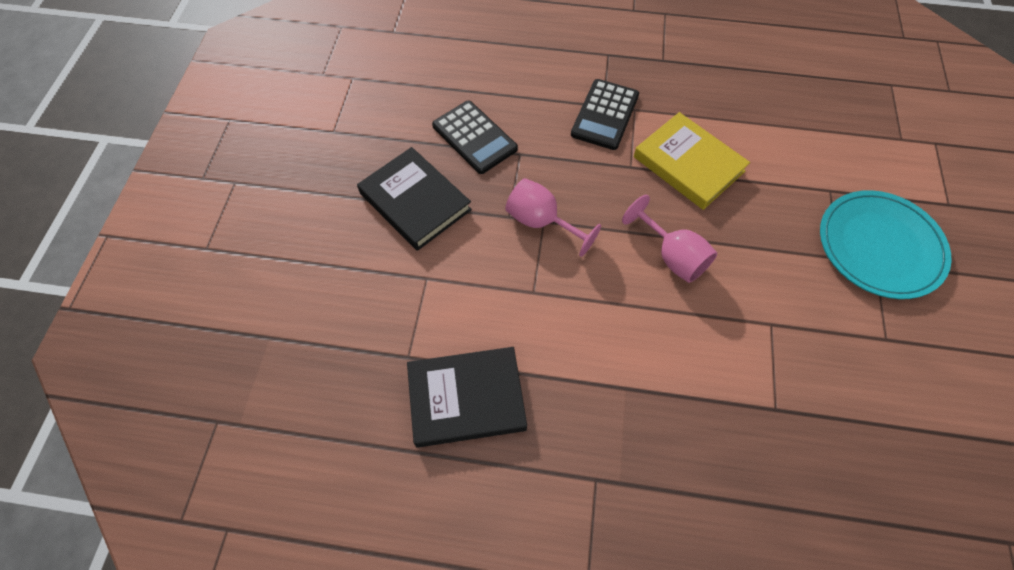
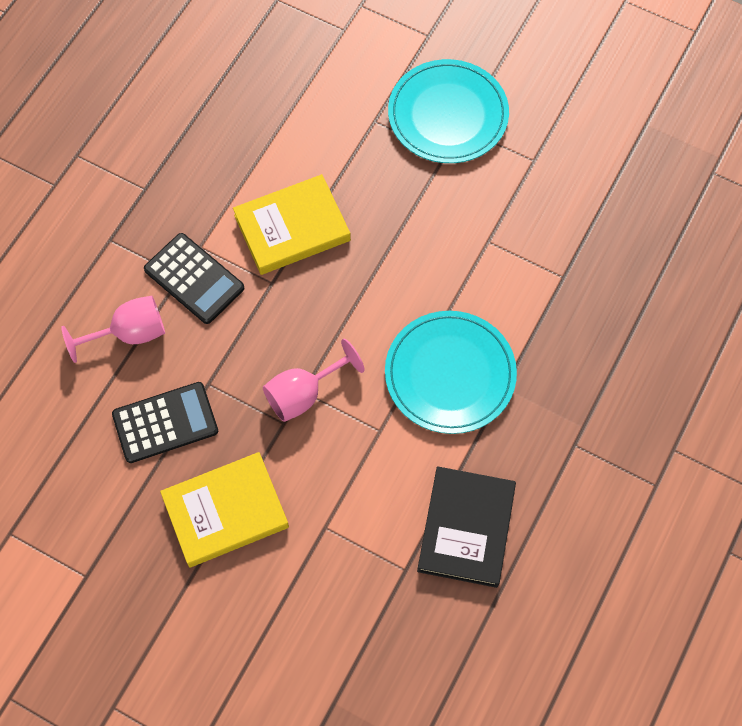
camera: 70 degrees left, 5 degrees up
(415, 201) = (225, 512): black book -> yellow book
(616, 334) = (450, 374): none -> turquoise plate
(672, 256) = (389, 291): pink goblet -> pink goblet (129, 334)

